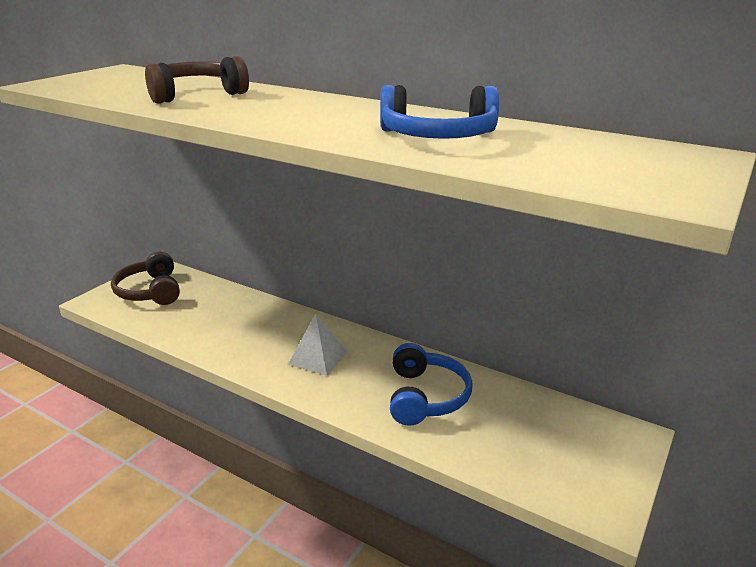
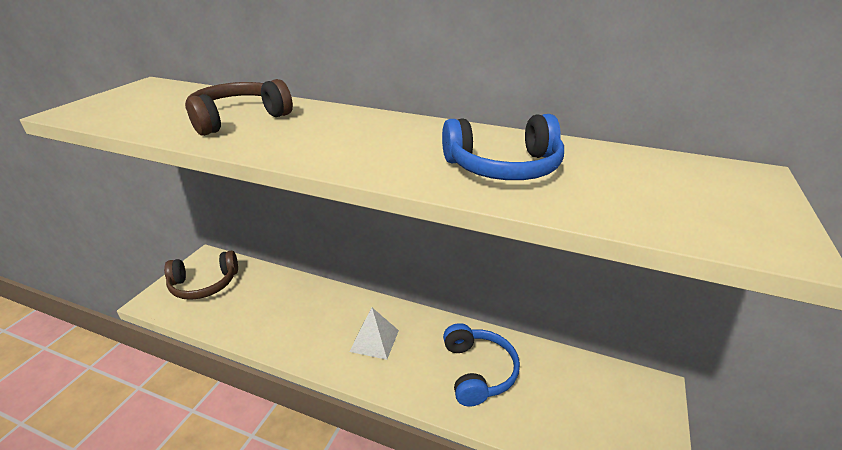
camera: 10 degrees left, 5 degrees up
(150, 291) = (204, 284): brown headphones -> brown headphones turned 75 degrees counterclockwise

